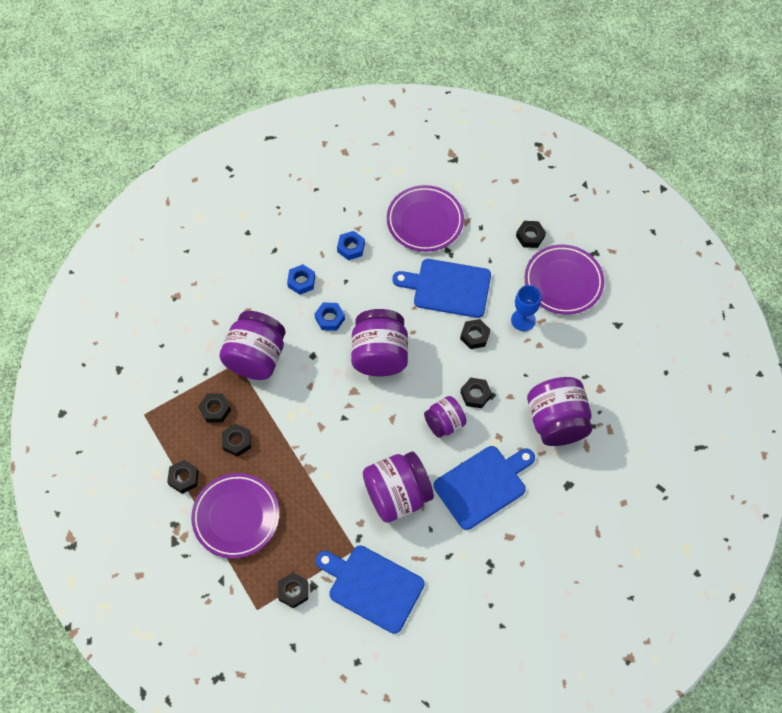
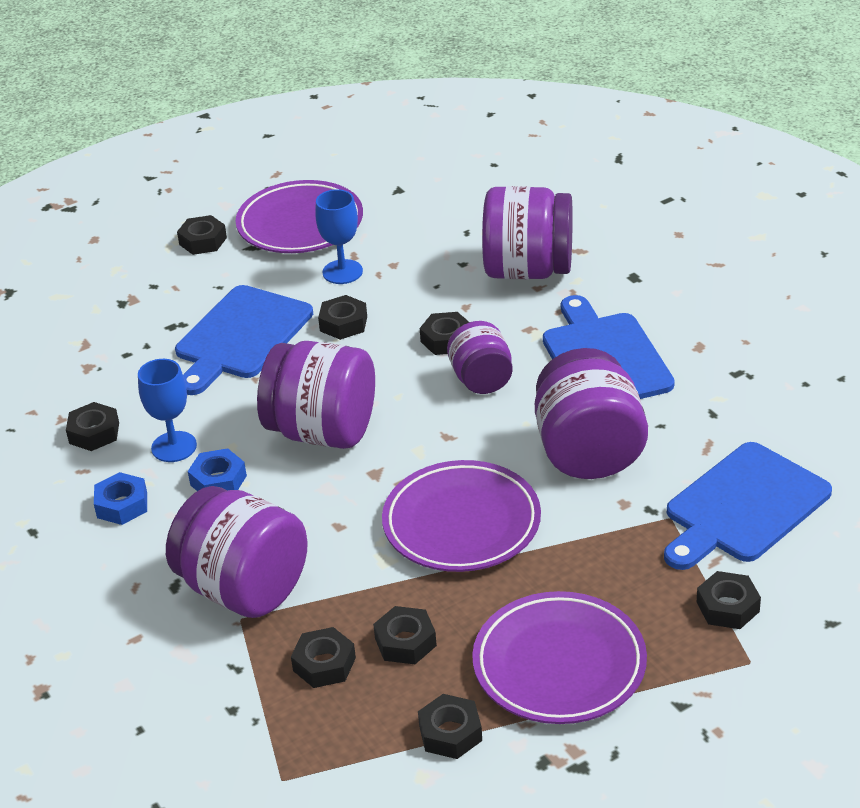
camera: 70 degrees left, 25 degrees down
(349, 288) = (174, 447): none -> blue goblet
(351, 248) = (94, 433): blue nut -> black nut
(425, 221) = (101, 341): purple plate -> purple plate (461, 523)

